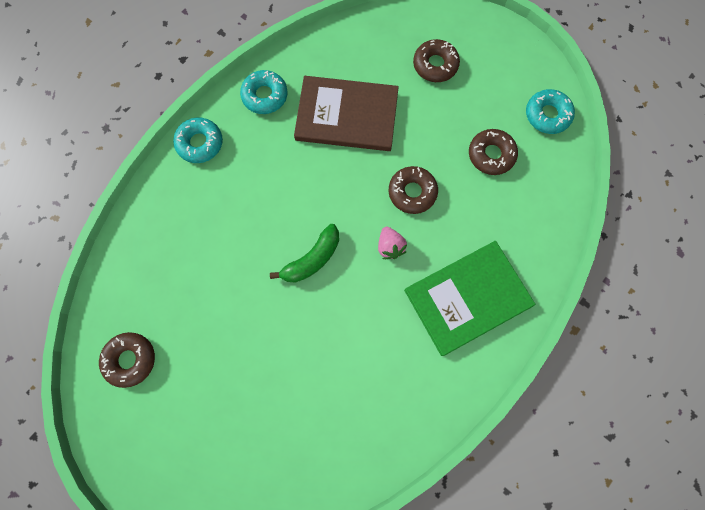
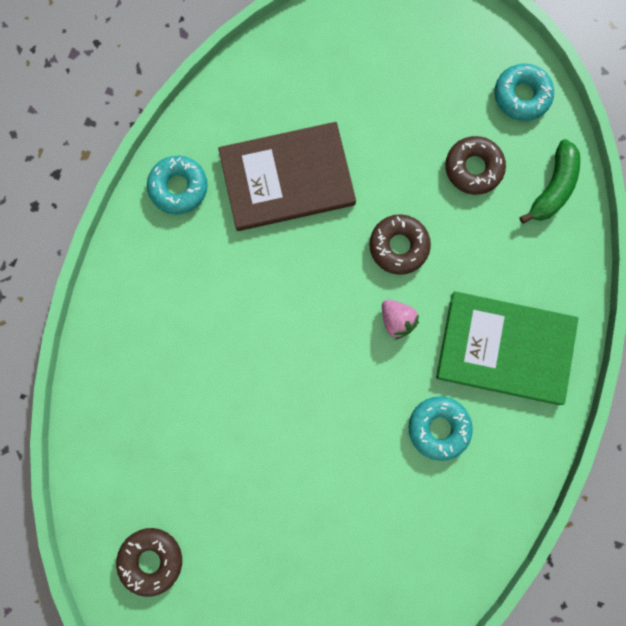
camera: 20 degrees left, 5 degrees up
(200, 143) = (124, 275): turquoise donut -> turquoise donut (438, 428)
(312, 259) = (313, 367): green banana -> green banana (552, 188)
(435, 65) = (368, 77): brown donut -> none
(467, 298) = (505, 348): green book -> green book turned 60 degrees clockwise

